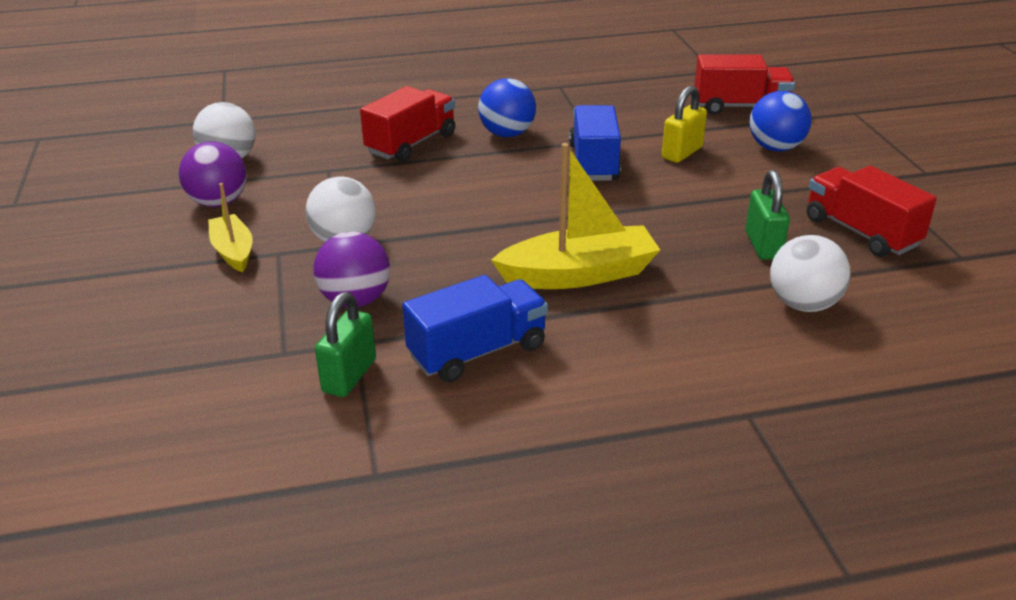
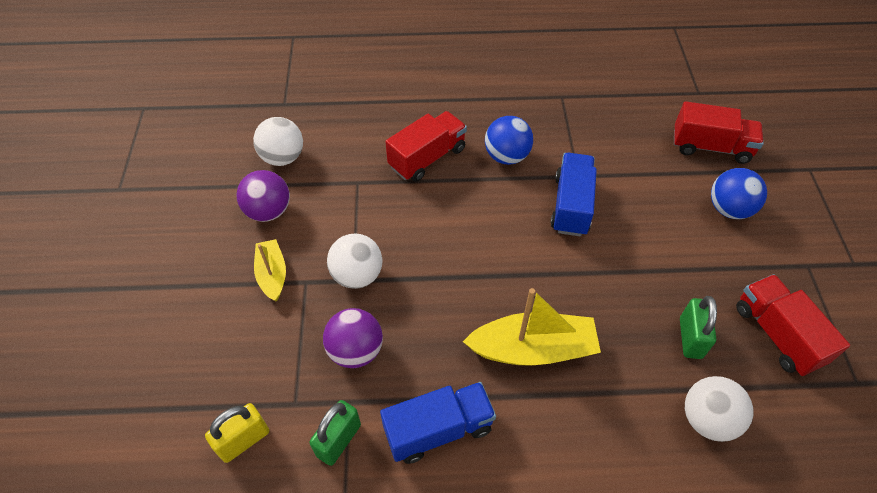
camera: 10 degrees right, 20 degrees up
(682, 153) = (647, 203): yellow padlock -> yellow padlock (243, 440)

